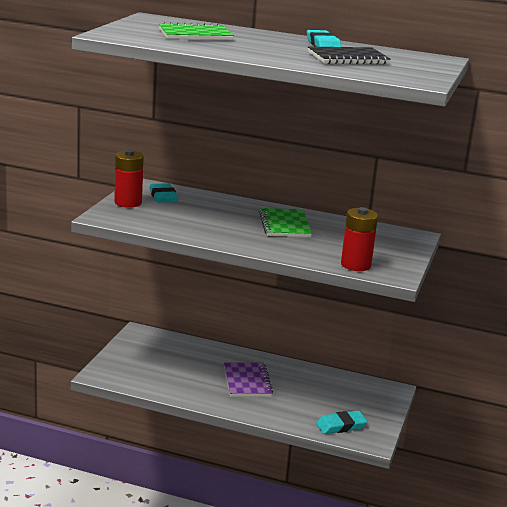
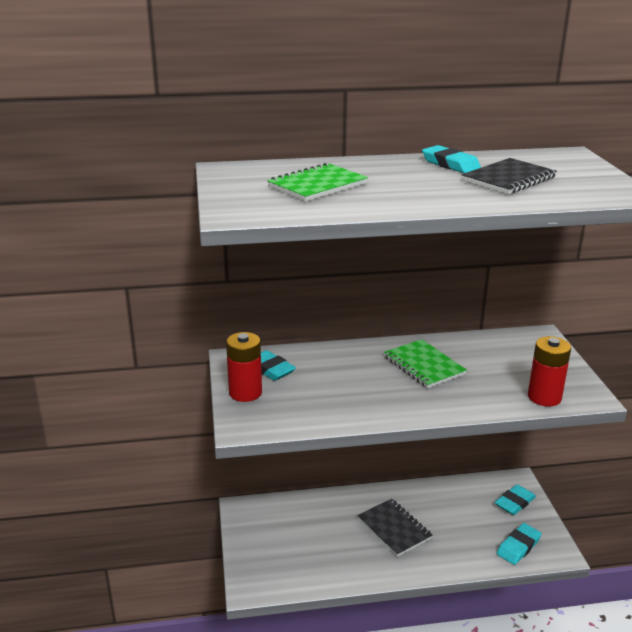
camera: 25 degrees left, 5 degrees up
(247, 381) = (394, 529): purple notebook -> black notebook
(372, 401) = (514, 503): none -> turquoise eraser

